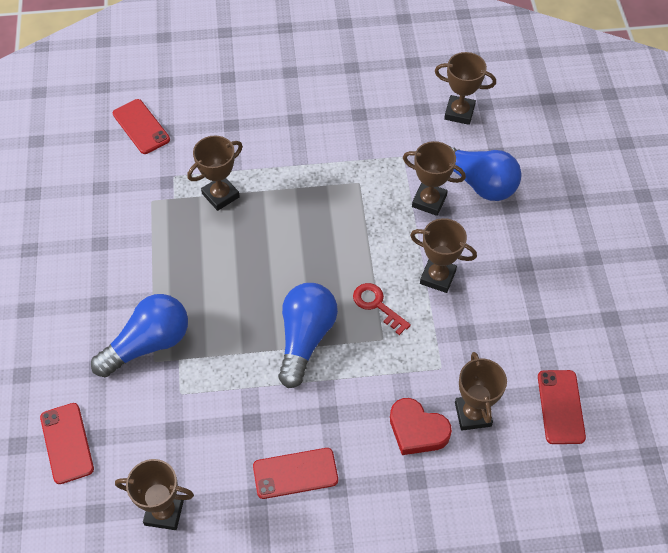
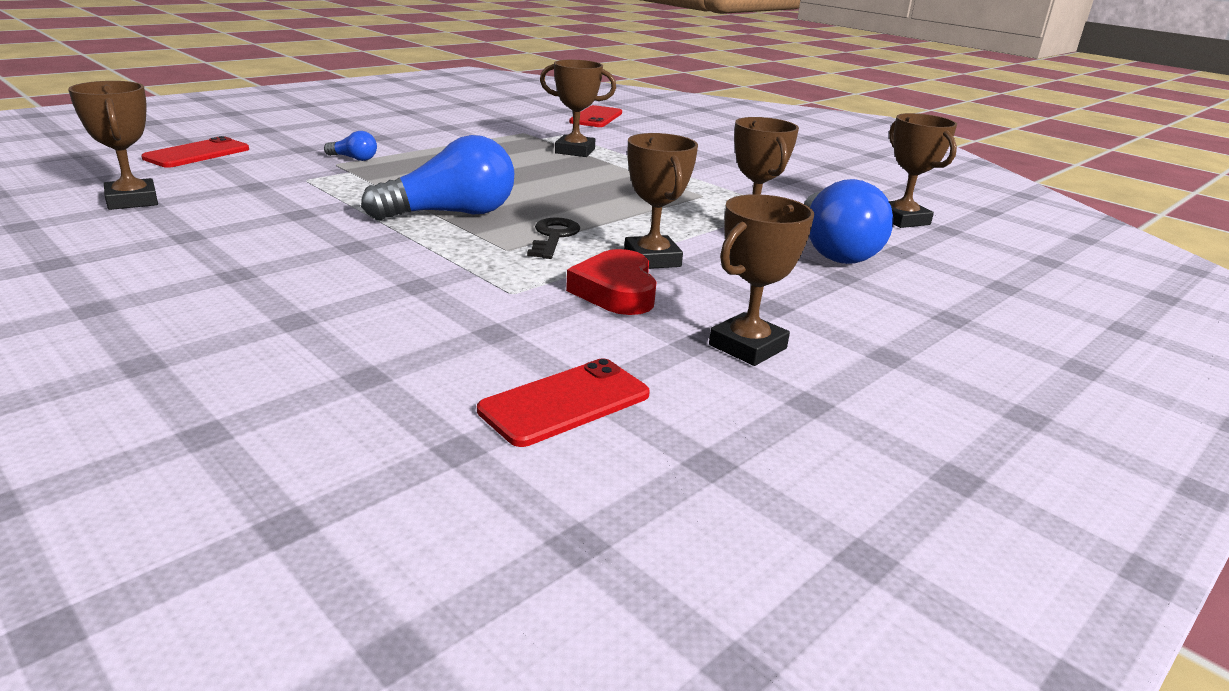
camera: 50 degrees right, 30 degrees down
(148, 344) = (354, 159): blue light bulb -> blue light bulb, size x0.44
(295, 473) = (241, 247): red phone -> none
(377, 305) = (553, 237): red key -> black key
(417, 430) = (385, 301): red heart -> red heart (616, 291)
(473, 414) = (459, 332): brown trophy -> brown trophy (747, 347)

